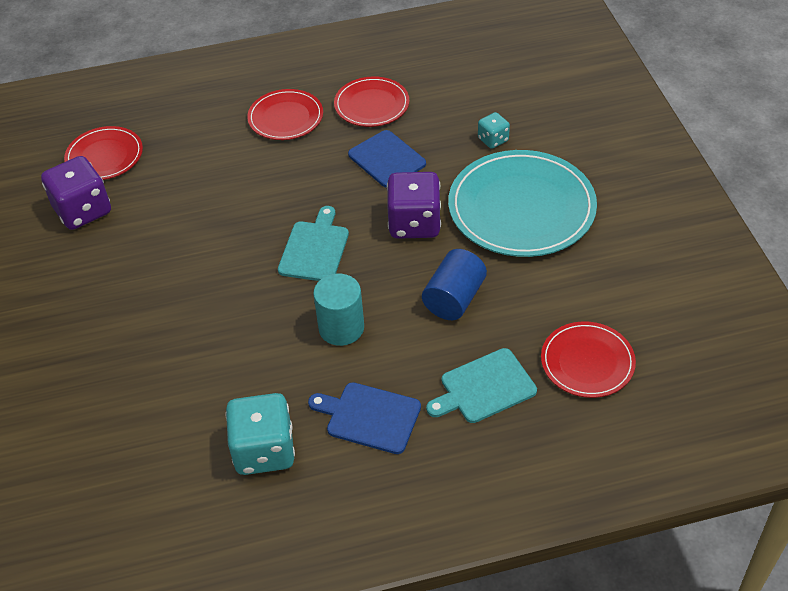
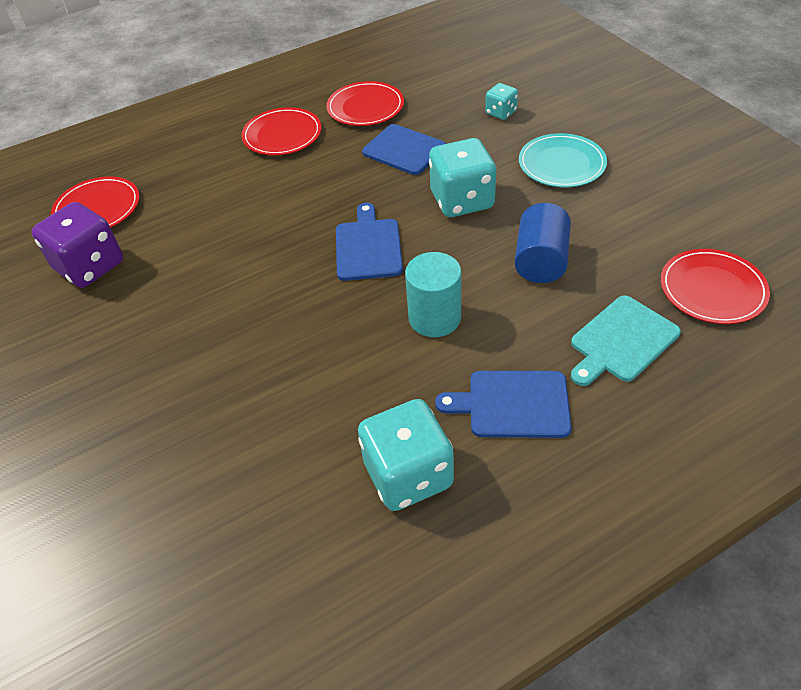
camera: 15 degrees left, 0 degrees up
(314, 249) = (368, 247): turquoise cutting board -> blue cutting board
(414, 223) = (462, 200): purple dice -> turquoise dice
(521, 208) = (561, 164): turquoise plate -> turquoise plate, size x0.56

